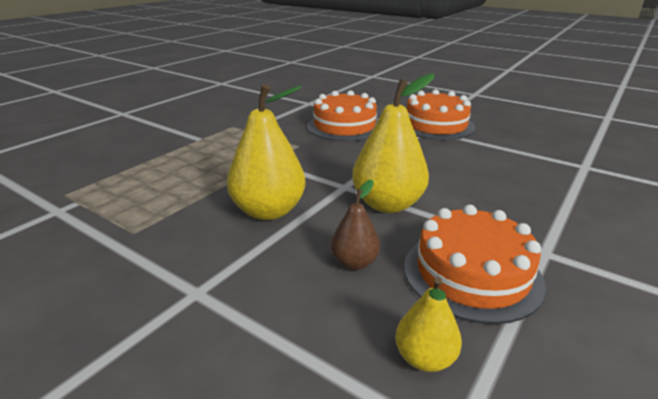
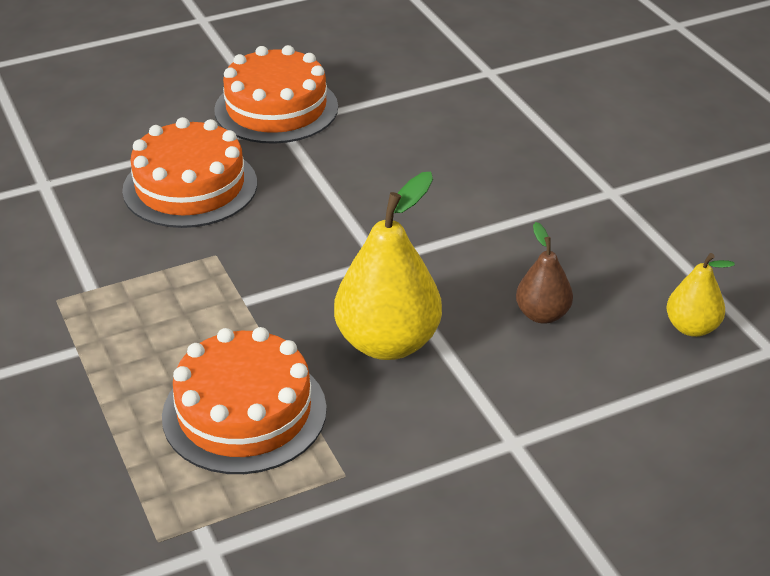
camera: 60 degrees left, 10 degrees up
(388, 204) = (450, 245): yellow pear -> none
(472, 273) = (611, 250): orange cake -> orange cake (244, 412)

